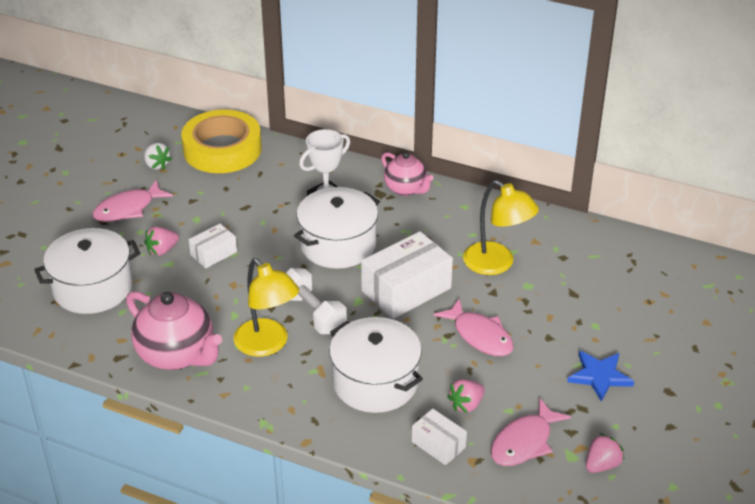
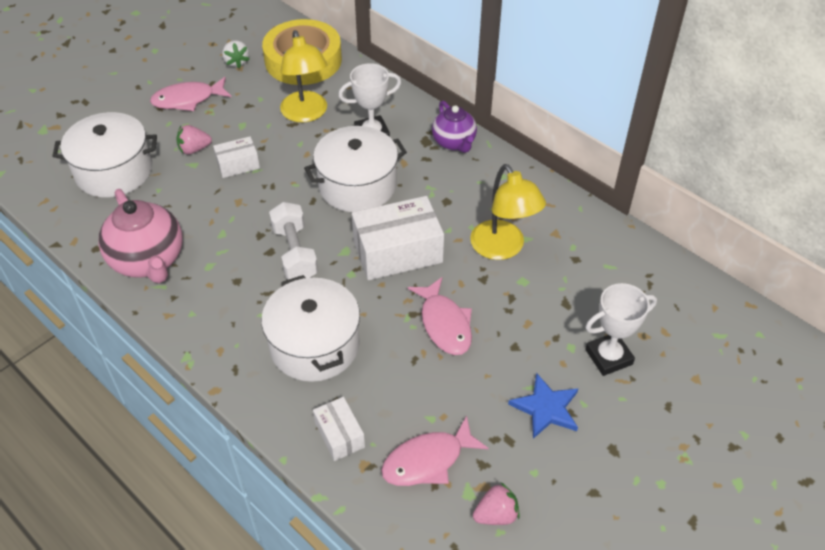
camera: 20 degrees right, 10 degrees up
(267, 345) = (235, 274): yellow lamp -> yellow lamp (306, 114)
(406, 189) = (454, 142): pink teapot -> purple teapot
(466, 405) = (391, 398): pink strawberry -> none
(629, 324) = (608, 357): none -> white trophy

